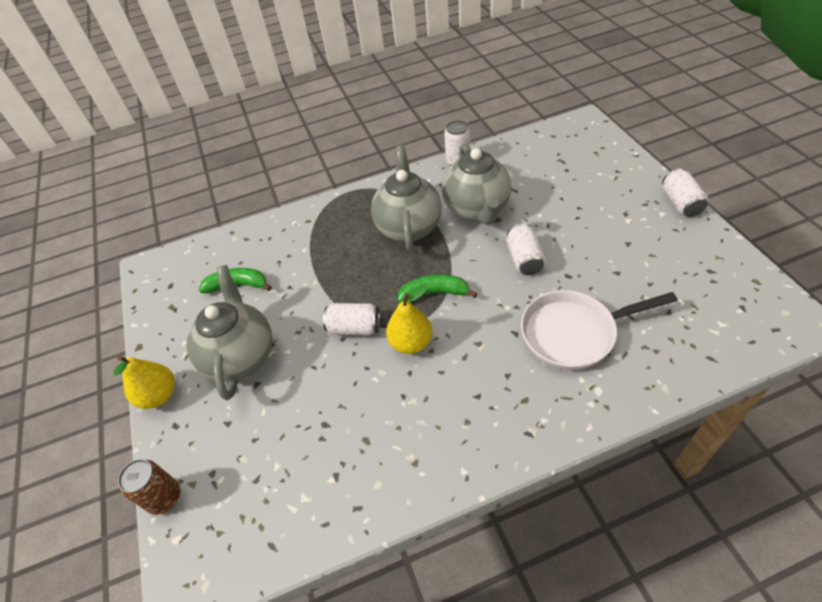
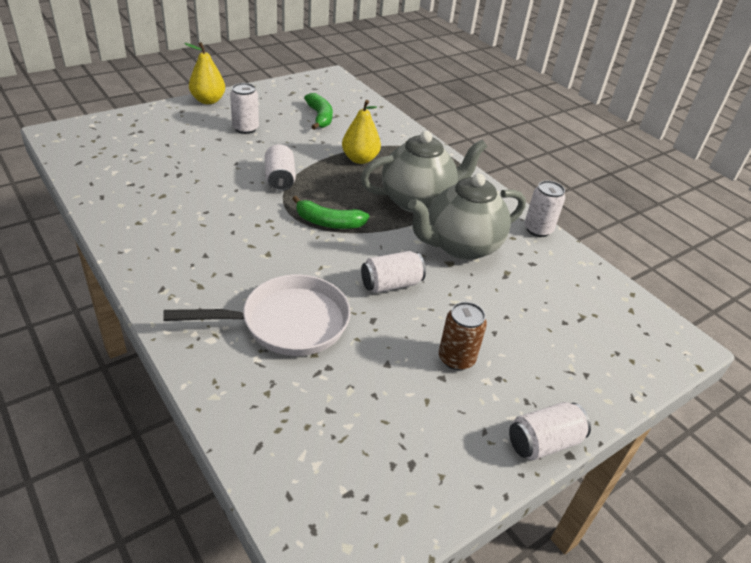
camera: 65 degrees right, 10 degrees down
(164, 497) = (124, 116): brown can -> brown can (456, 358)
(241, 356) = (245, 128): grey teapot -> white can
(411, 343) = (265, 212): yellow pear -> yellow pear (360, 159)
(434, 293) = (328, 222): green banana -> green banana turned 120 degrees clockwise
(574, 333) = (287, 323): white pan -> white pan turned 105 degrees clockwise

